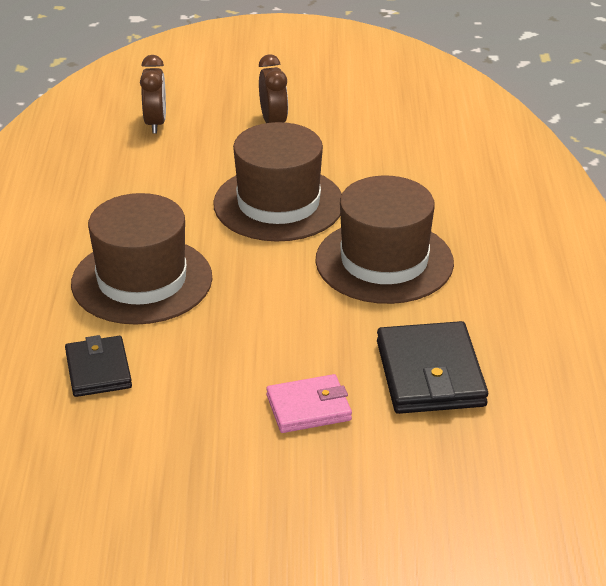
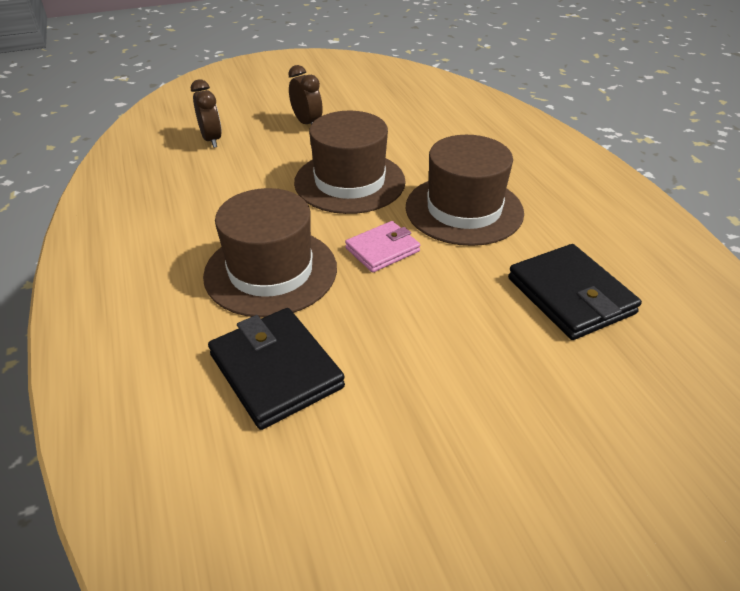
camera: 20 degrees left, 5 degrees up
(98, 370) = (276, 370): black wallet -> black wallet, size x1.58
(308, 408) = (494, 356): pink wallet -> pink wallet (382, 250)

